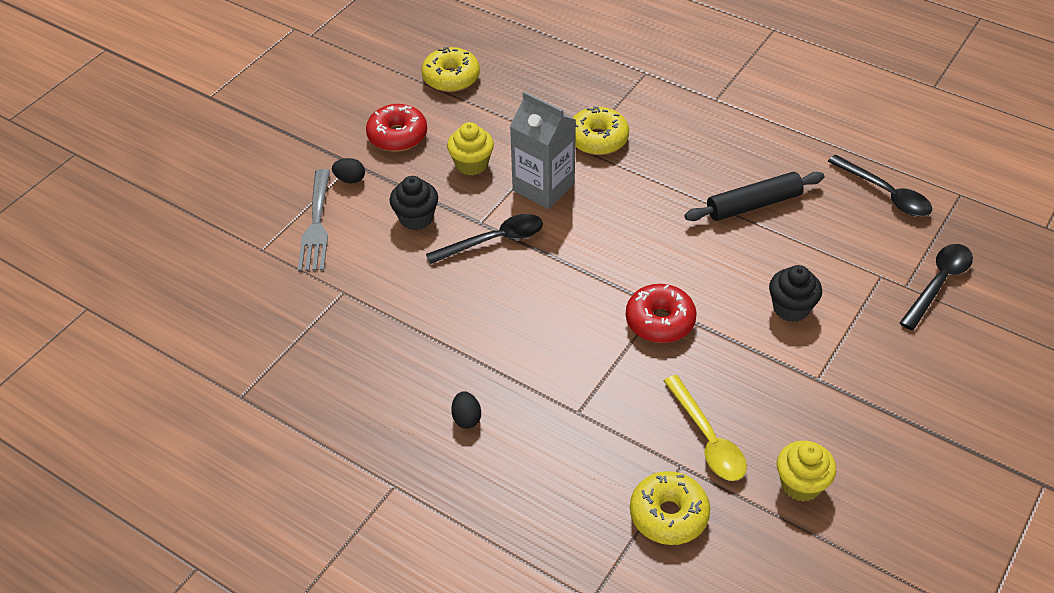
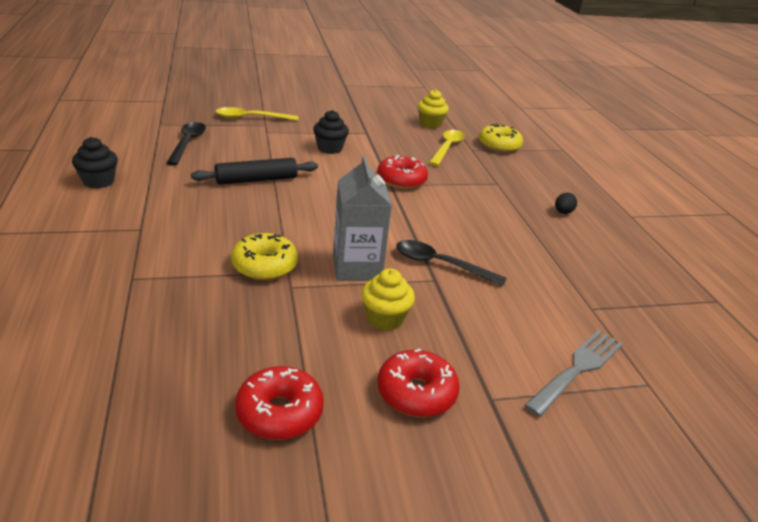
camera: 140 degrees left, 15 degrees down
(350, 179) = (509, 386): black egg -> none
(416, 218) = (481, 314): black cupcake -> black cupcake (98, 181)
(451, 78) = (279, 412): yellow donut -> red donut
(753, 205) = (256, 180): black rolling pin -> black rolling pin turned 45 degrees counterclockwise
(938, 283) = (251, 118): black spoon -> yellow spoon

